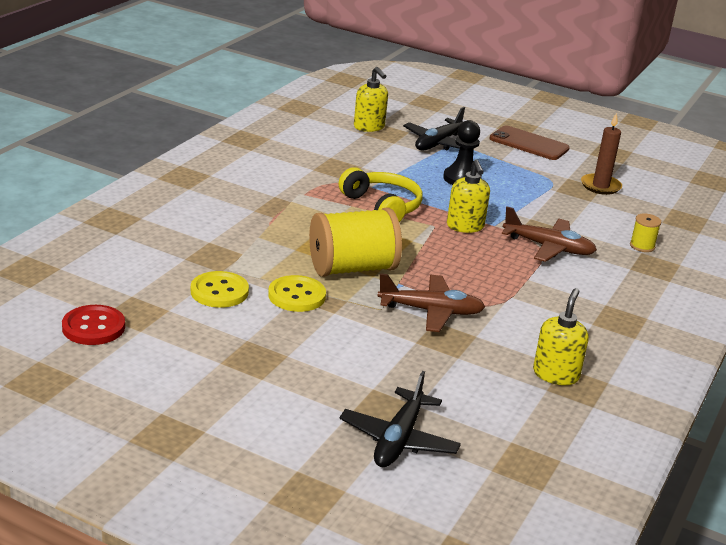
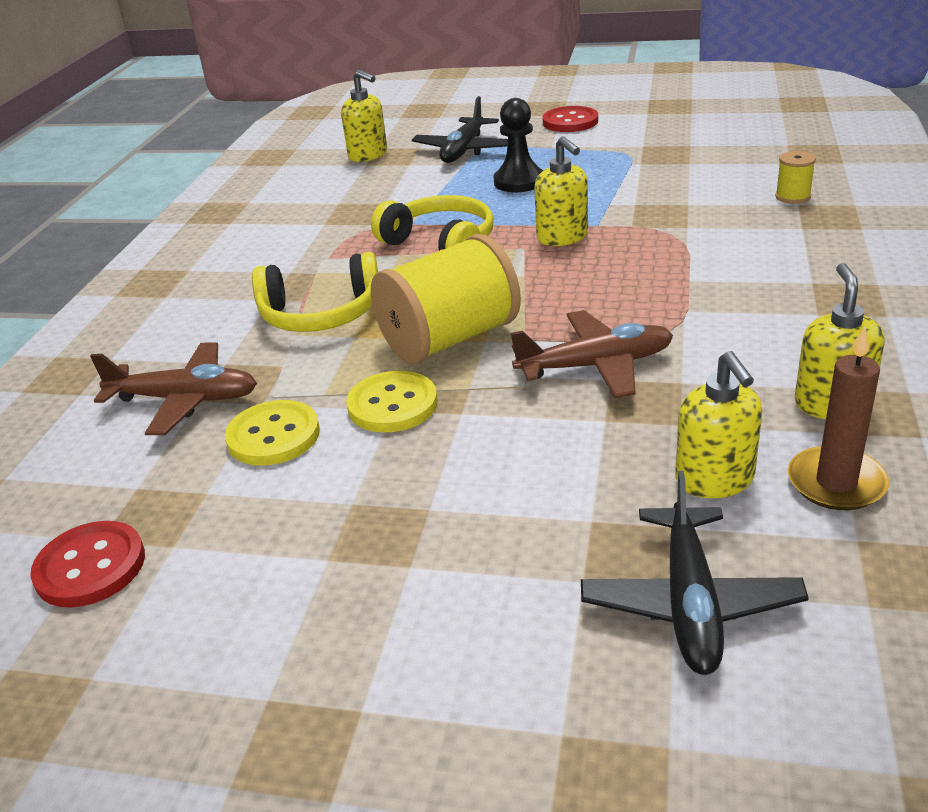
camera: 10 degrees left, 5 degrees up
(281, 229) = (321, 314): none -> yellow headphones
(456, 390) = (715, 480): none -> yellow soap dispenser
(529, 144) = (570, 122): brown phone -> red button
(548, 247) = (684, 232): brown plane -> brown plane (185, 400)
(600, 186) = (687, 144): brown candle -> brown candle (836, 483)

